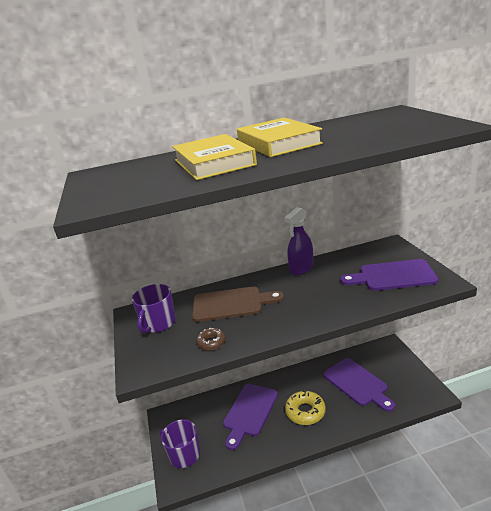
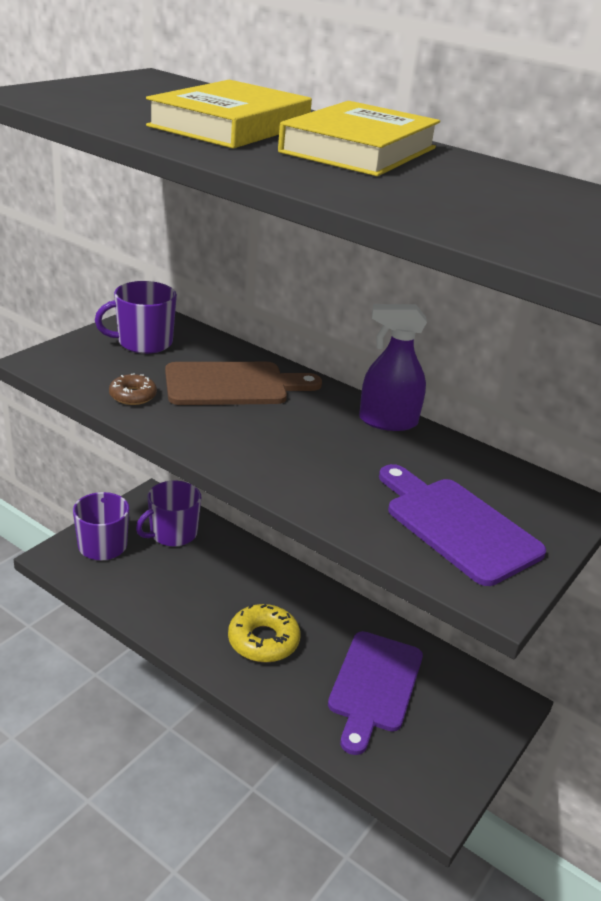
camera: 45 degrees right, 5 degrees up
(200, 418) = (172, 533): none -> purple mug
(231, 304) = (233, 385): brown cutting board -> brown cutting board turned 60 degrees counterclockwise
(249, 412) = (217, 578): purple cutting board -> none

